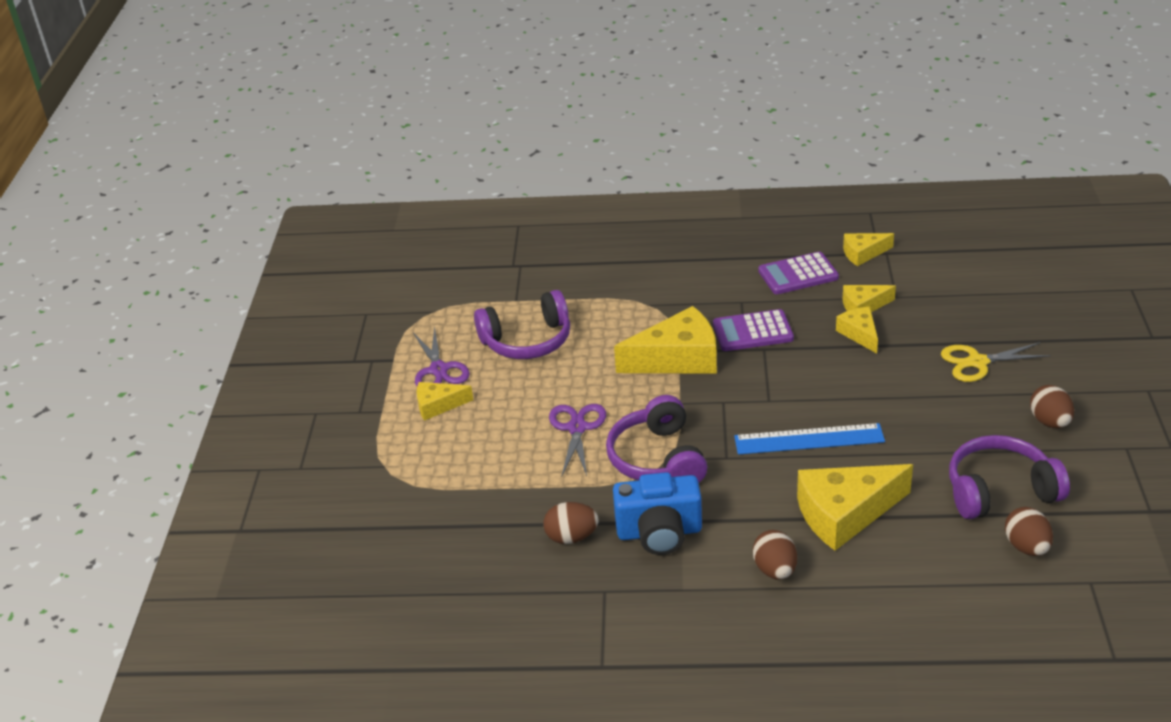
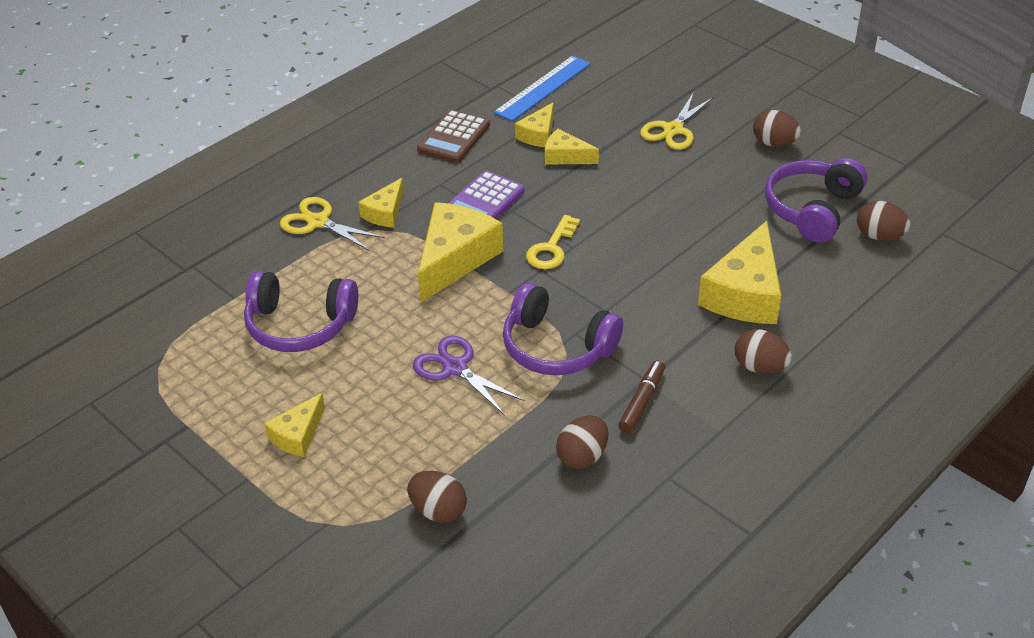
camera: 50 degrees left, 5 degrees up
(439, 370) = (250, 404): purple scissors -> none
(447, 504) = (438, 510): none -> brown egg
(527, 341) = (299, 325): purple headphones -> purple headphones turned 75 degrees clockwise
(627, 282) = (318, 222): none -> yellow scissors
(659, 532) = (642, 402): blue camera -> brown marker
(752, 392) = (551, 248): none -> yellow key
(798, 274) = (454, 137): purple calculator -> brown calculator
(809, 439) = (643, 256): blue ruler -> blue ruler (543, 88)
(863, 254) = (480, 95): yellow cheese -> yellow cheese (385, 212)

